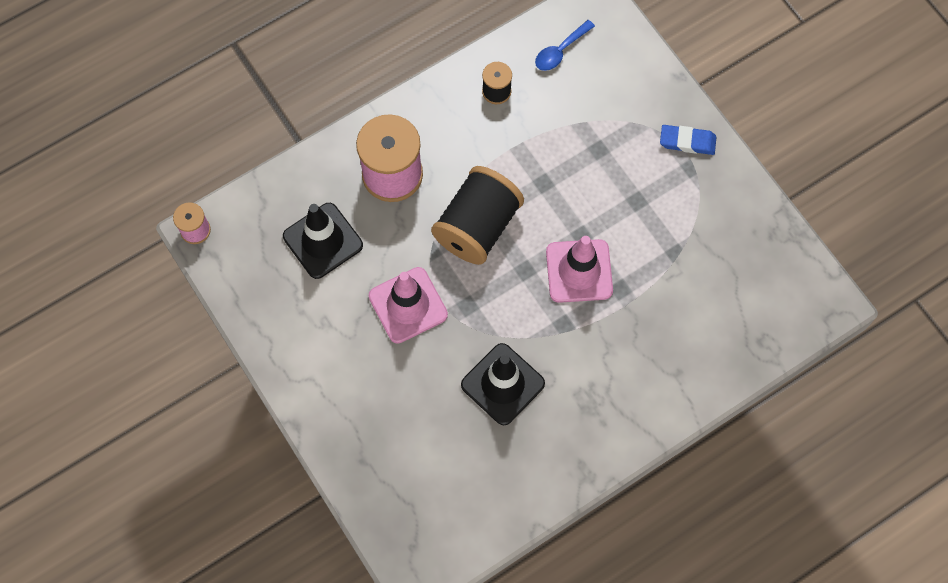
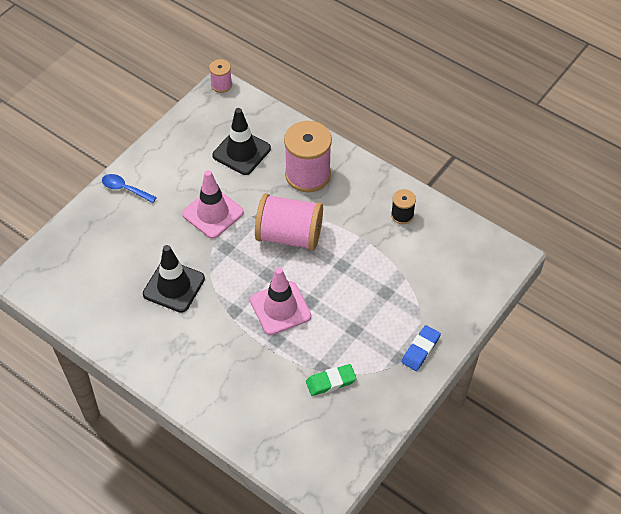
camera: 70 degrees right, 15 degrees down
(477, 227) = (289, 235): black spool -> pink spool
(560, 51) = (455, 244): blue spoon -> blue spoon (125, 189)
(687, 141) = (420, 350): blue eraser -> blue eraser turned 45 degrees clockwise
(697, 249) = (331, 382): none -> green eraser

